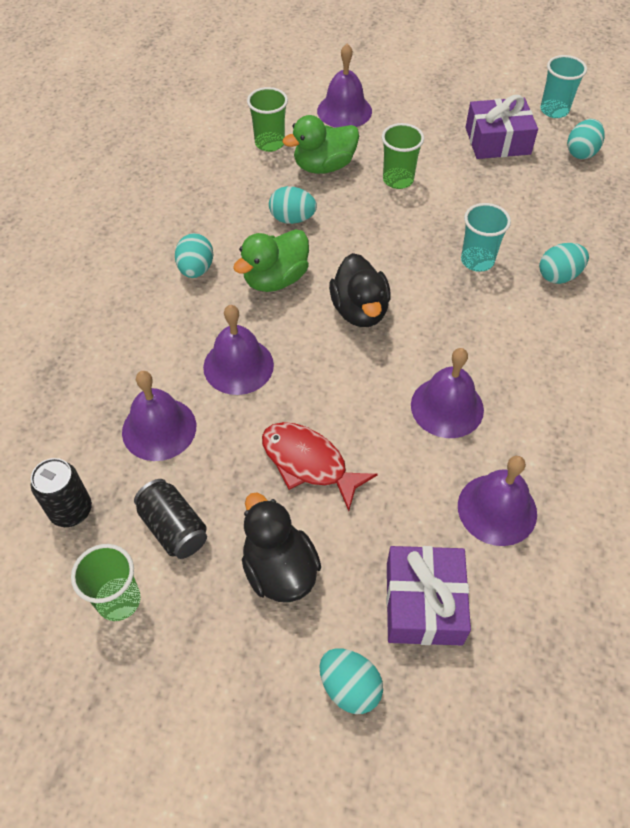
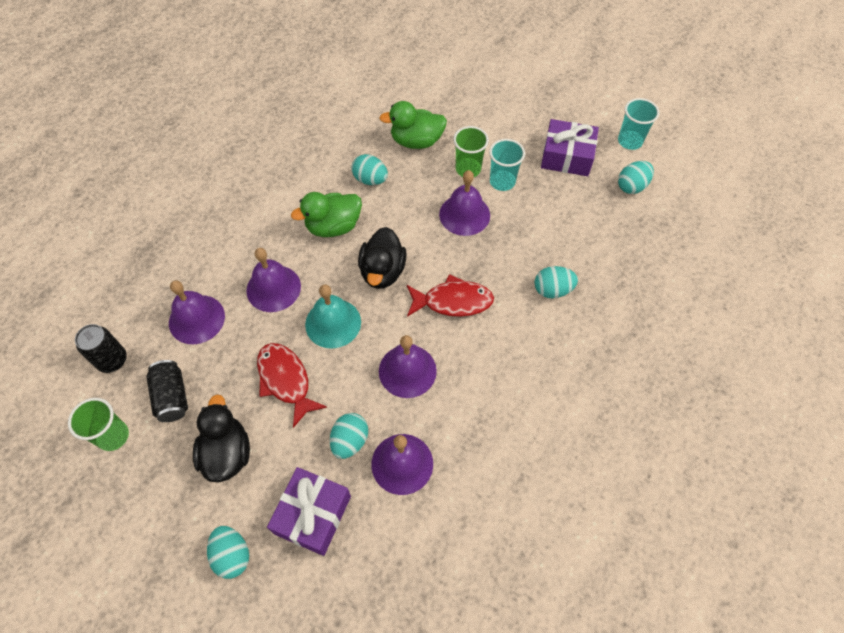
camera: 20 degrees right, 5 degrees up
(196, 269) = (280, 201): turquoise egg -> turquoise egg (350, 441)
(269, 143) = (385, 110): green cup -> none
(331, 382) = (333, 323): none -> turquoise bell
(344, 111) = (457, 96): purple bell -> purple bell (464, 214)
(457, 318) = (453, 301): none -> red fish
(477, 261) = (494, 257): turquoise cup -> turquoise cup (502, 182)

